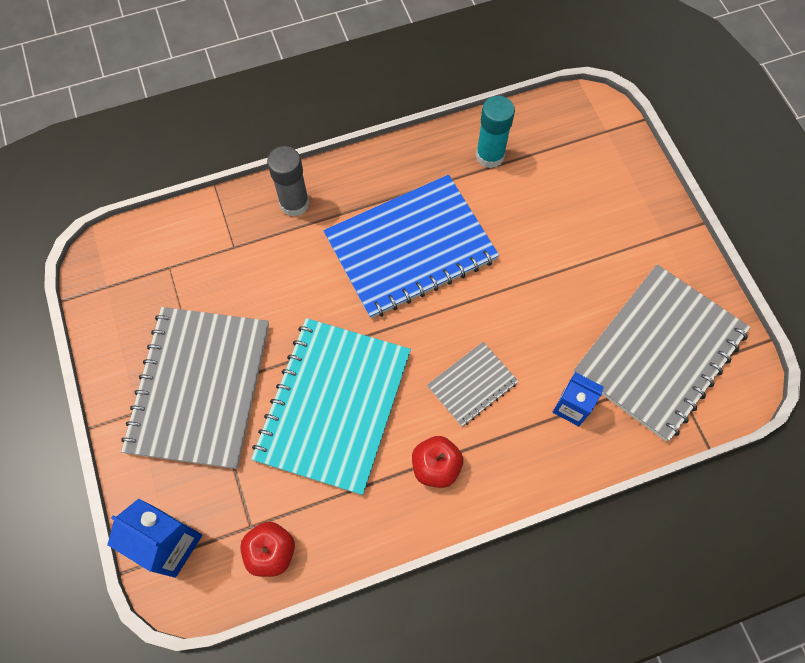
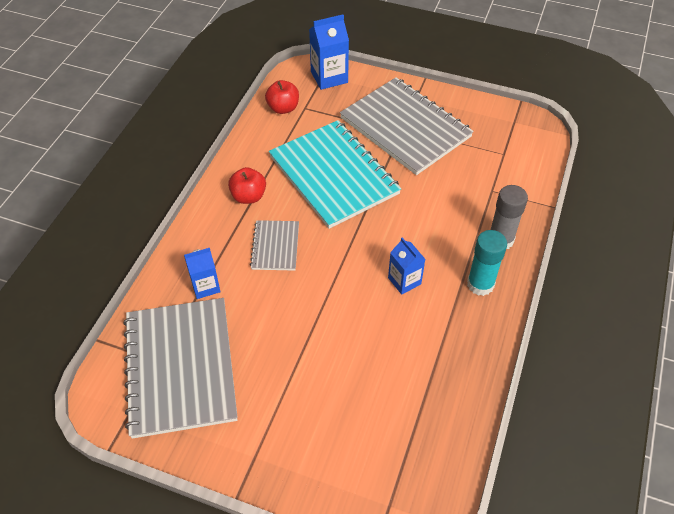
camera: 130 degrees right, 15 degrees down
(410, 247) = (404, 281): blue notebook -> blue carton
(490, 156) = (440, 390): turquoise glue stick -> turquoise glue stick (480, 284)

